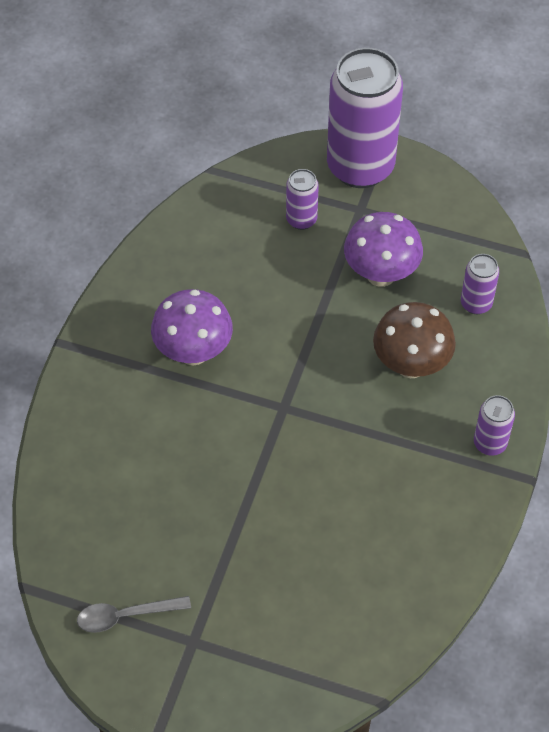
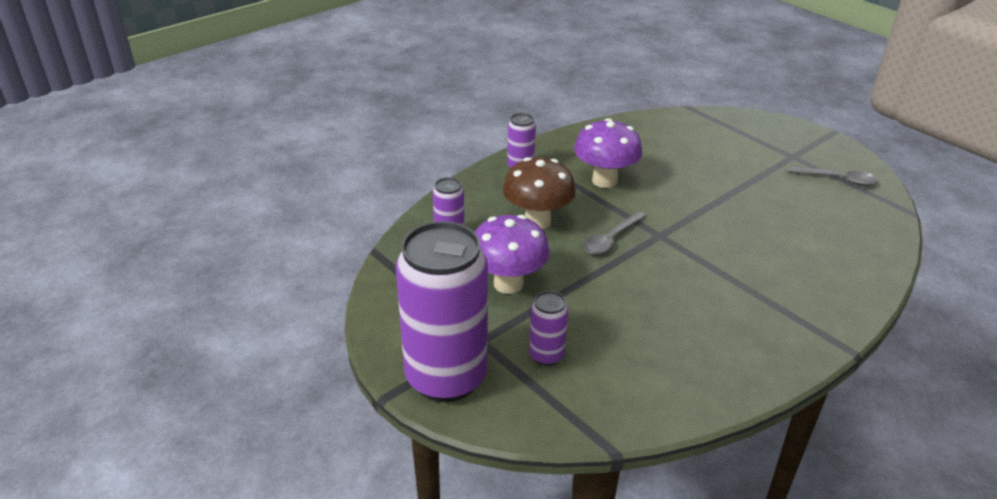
camera: 150 degrees left, 20 degrees down
(193, 352) = (719, 295): purple mushroom -> purple mushroom (604, 180)
(326, 377) = (611, 239): none -> grey spoon

